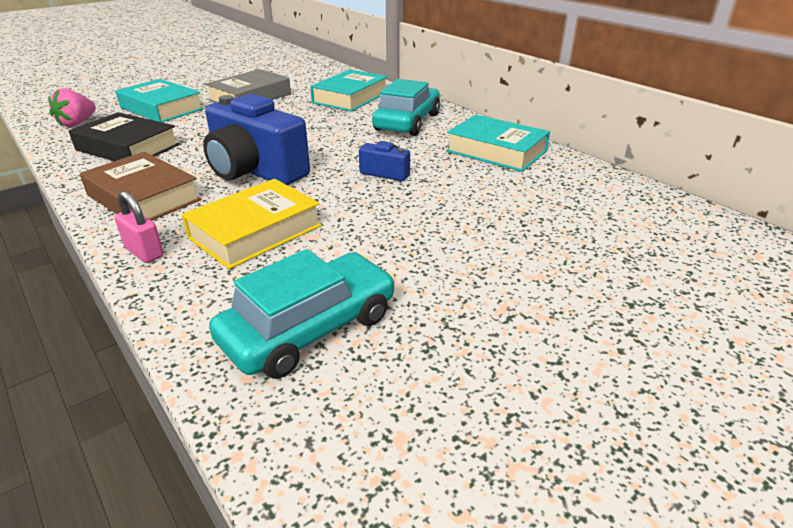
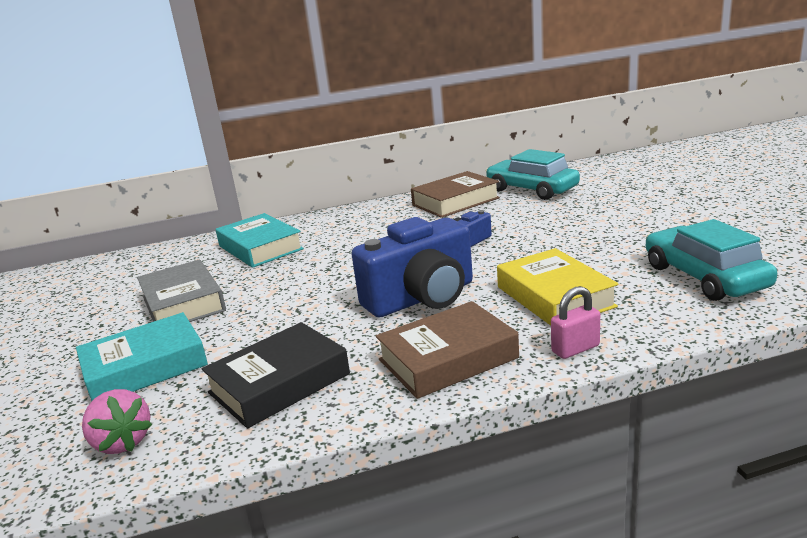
camera: 65 degrees left, 10 degrees down
(407, 122) = (360, 227): turquoise car -> turquoise car (531, 189)
(496, 151) = (455, 201): turquoise book -> brown book

